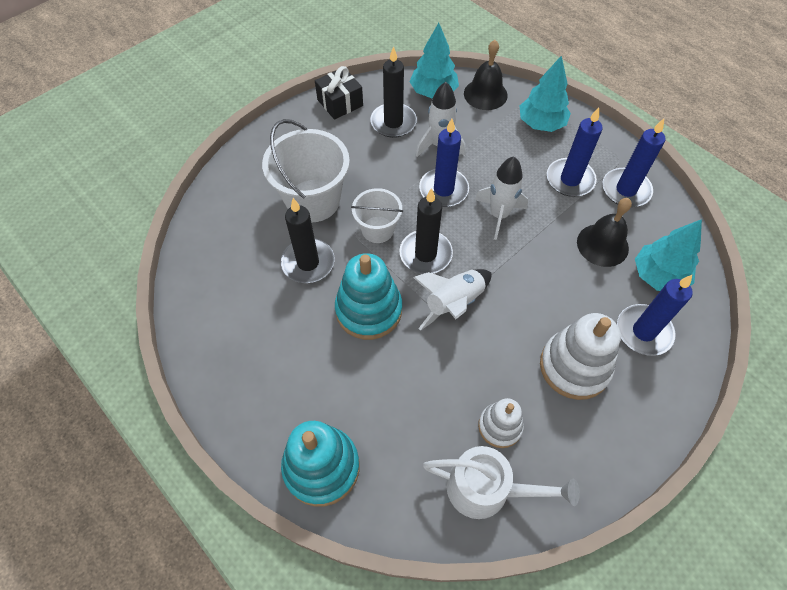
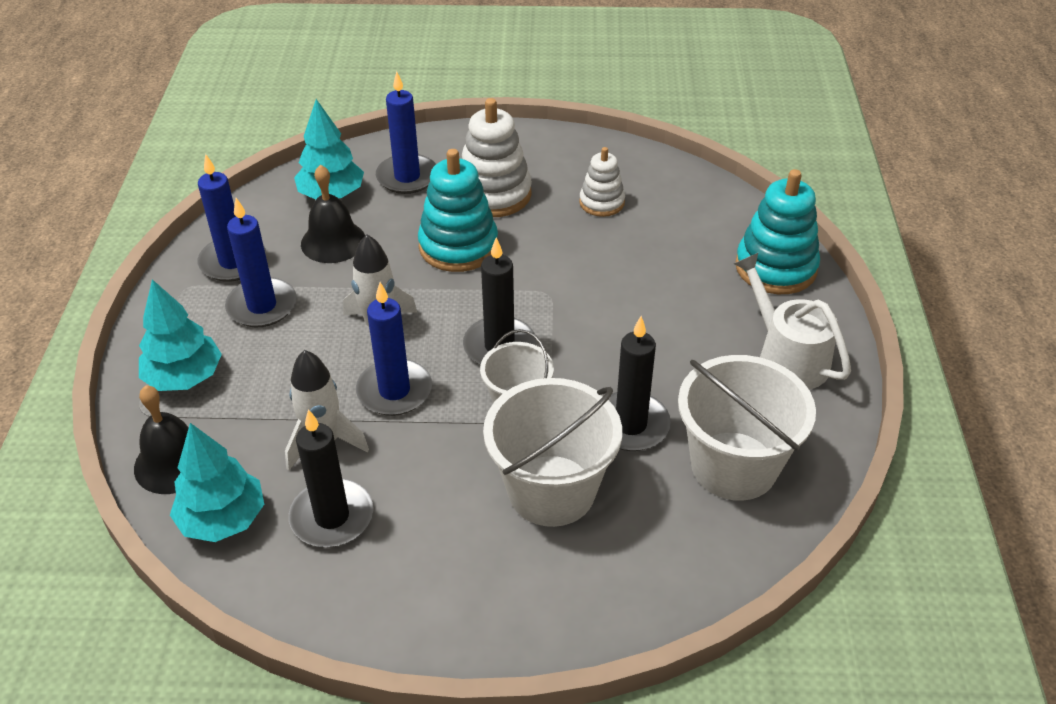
camera: 135 degrees left, 15 degrees down
(233, 281) = (734, 466): none -> white bucket
(340, 103) = (355, 609): black gift -> none
(369, 310) = (615, 340): turquoise stacking toy -> turquoise stacking toy (458, 246)
(454, 303) = (528, 292): white rocket -> none
(487, 489) = (656, 183): white watering can -> white watering can (786, 357)

